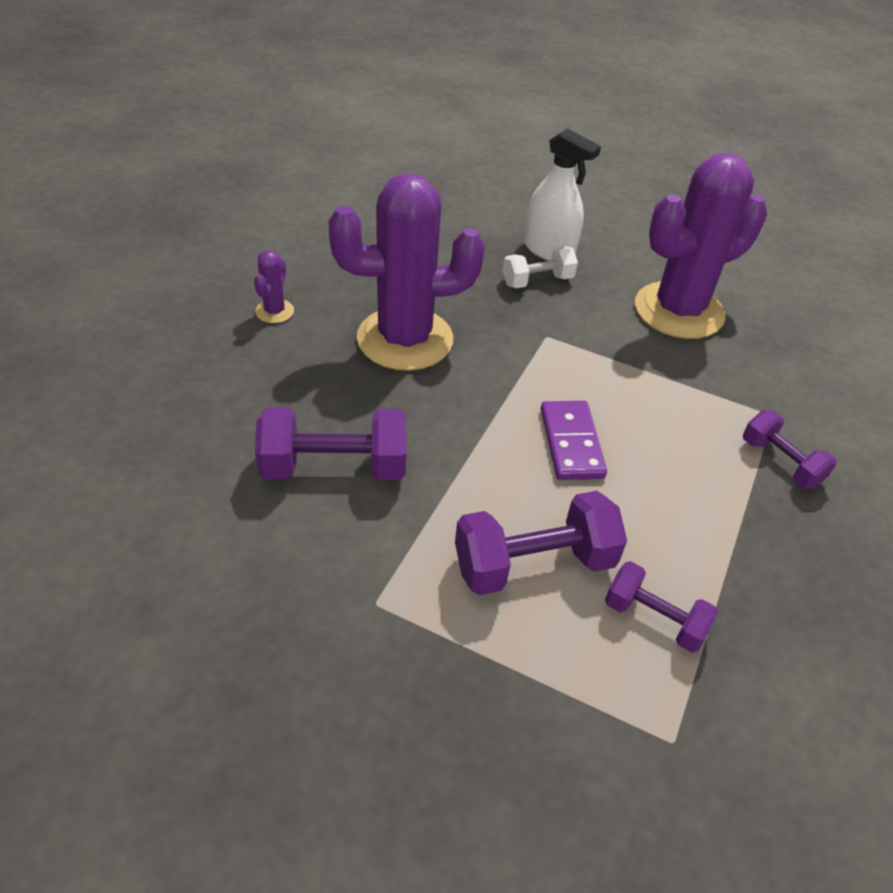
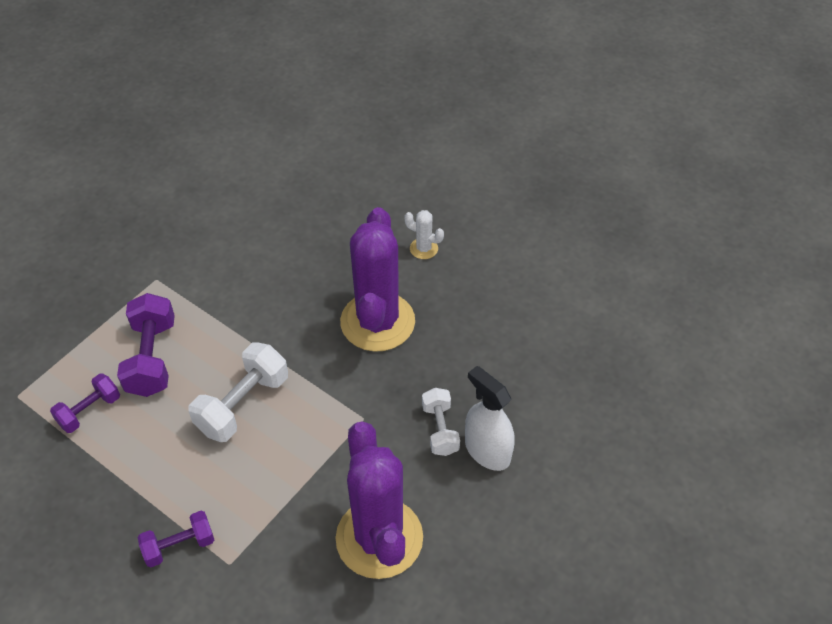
camera: 105 degrees right, 5 degrees up
(274, 311) = (424, 248): purple cactus -> white cactus
(334, 467) = (261, 270): purple dumbbell -> none
(549, 250) = (487, 451): white spray bottle -> white spray bottle turned 90 degrees clockwise
(571, 443) = (243, 404): purple domino -> white dumbbell

